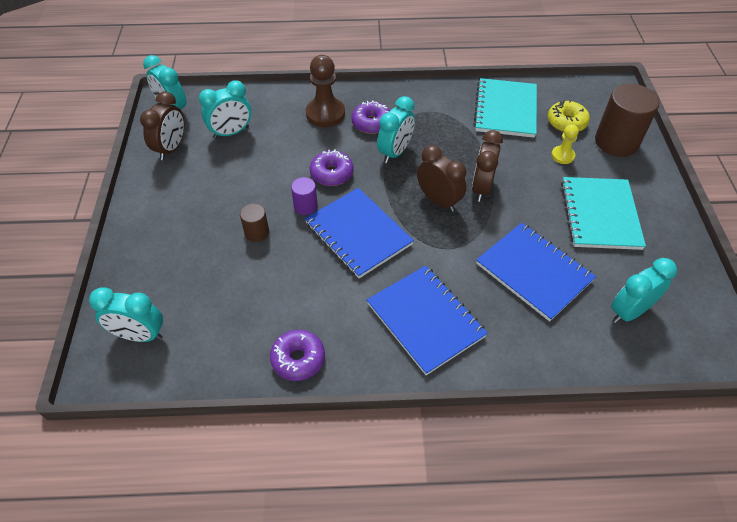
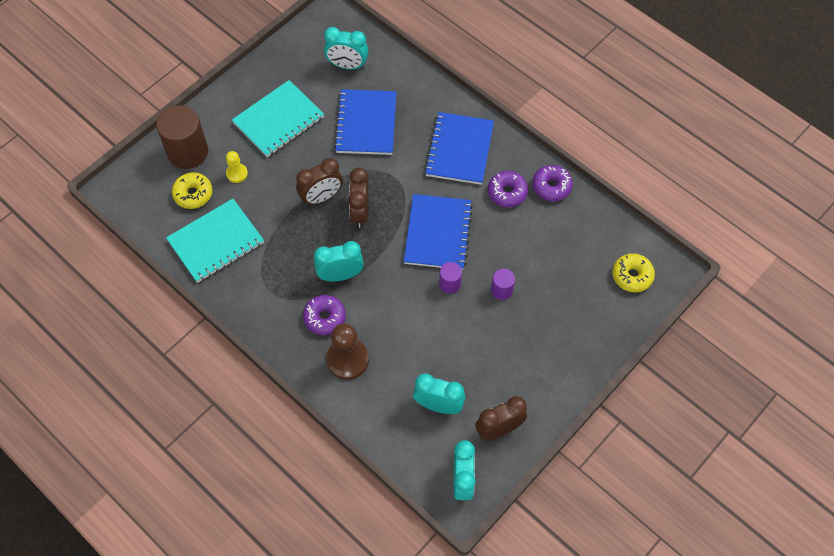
camera: 135 degrees left, 10 degrees up
(139, 335) = (632, 276): turquoise clock -> yellow donut
(257, 233) = (501, 290): brown cylinder -> purple cylinder
(332, 174) = (404, 296): purple donut -> purple donut (507, 192)

